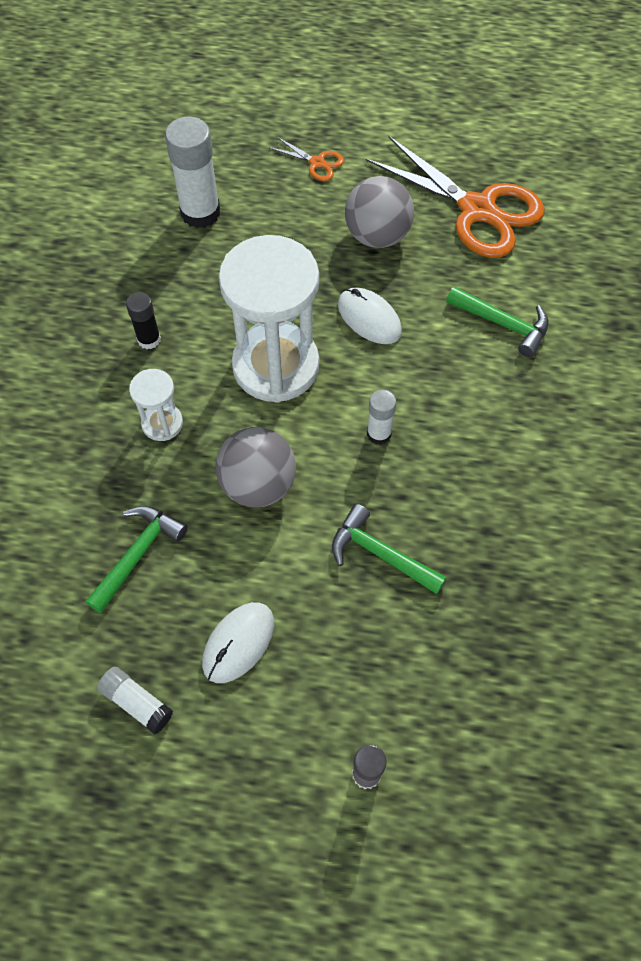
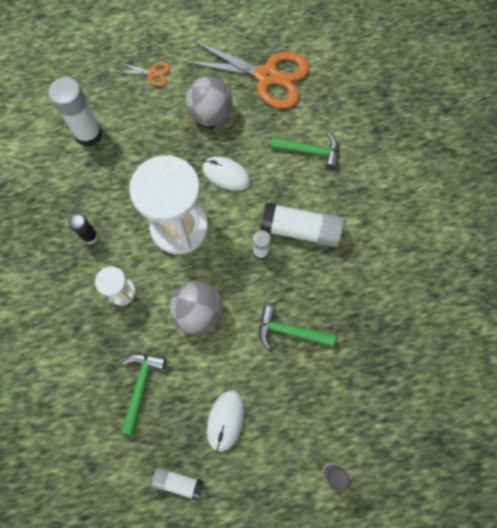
camera: 20 degrees left, 10 degrees up
(449, 423) = (300, 230): none -> white glue stick

